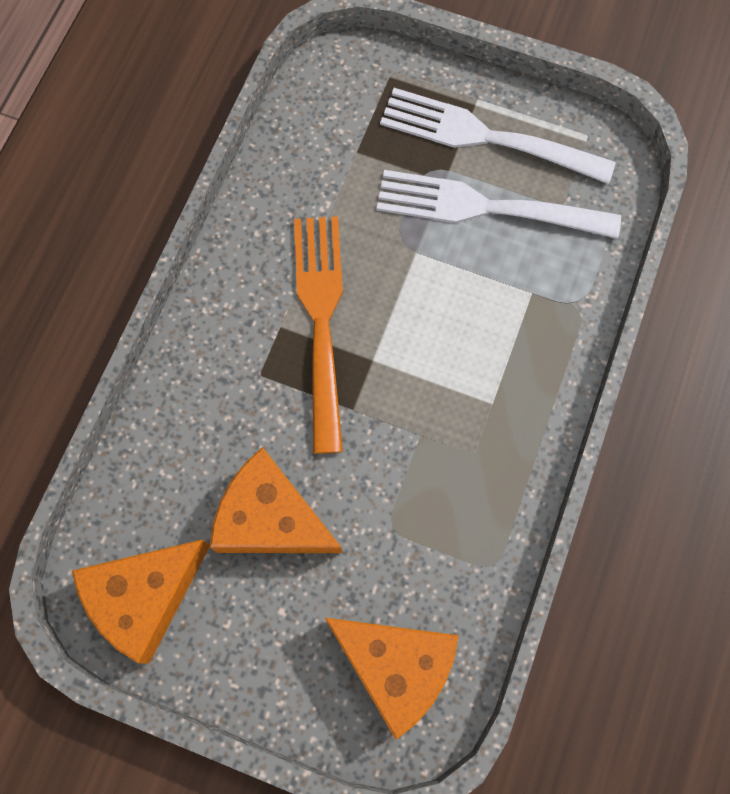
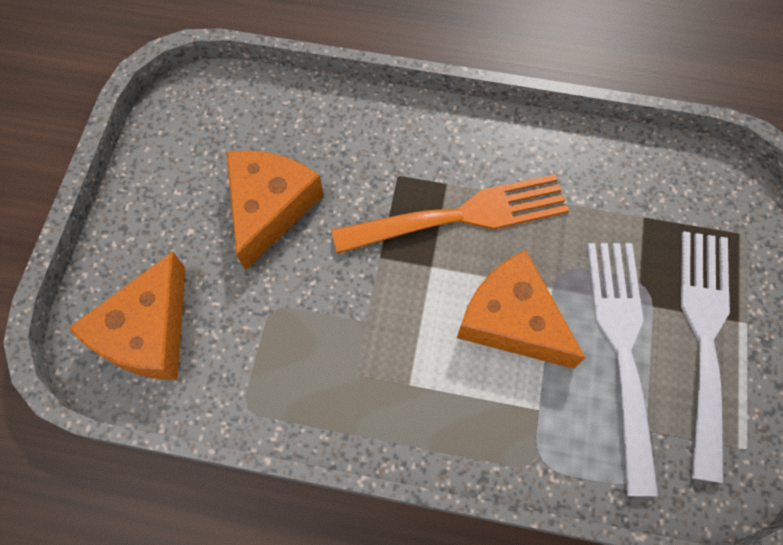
camera: 80 degrees right, 5 degrees down
(144, 597) = (194, 128): orange cheese -> orange cheese (512, 320)

